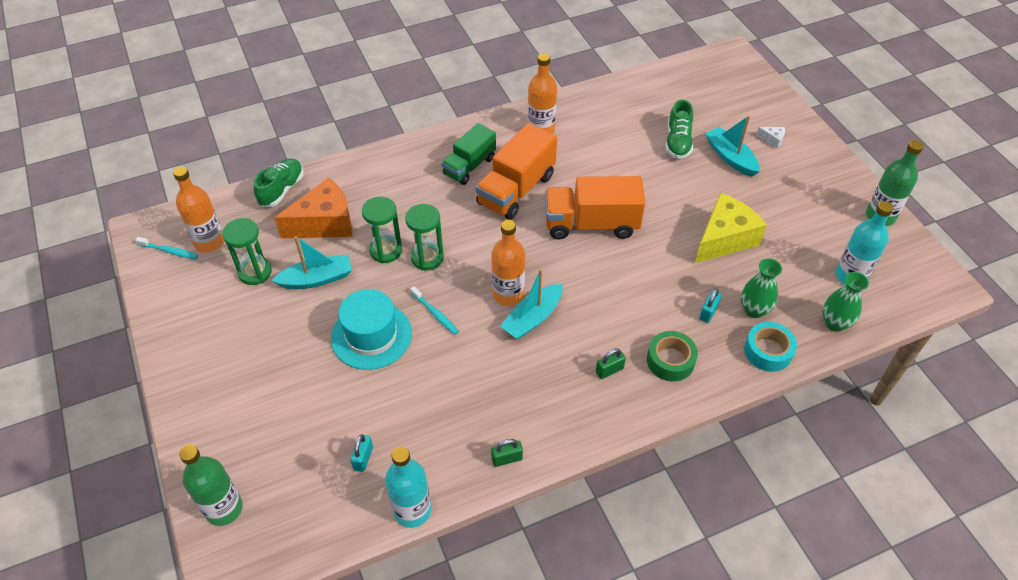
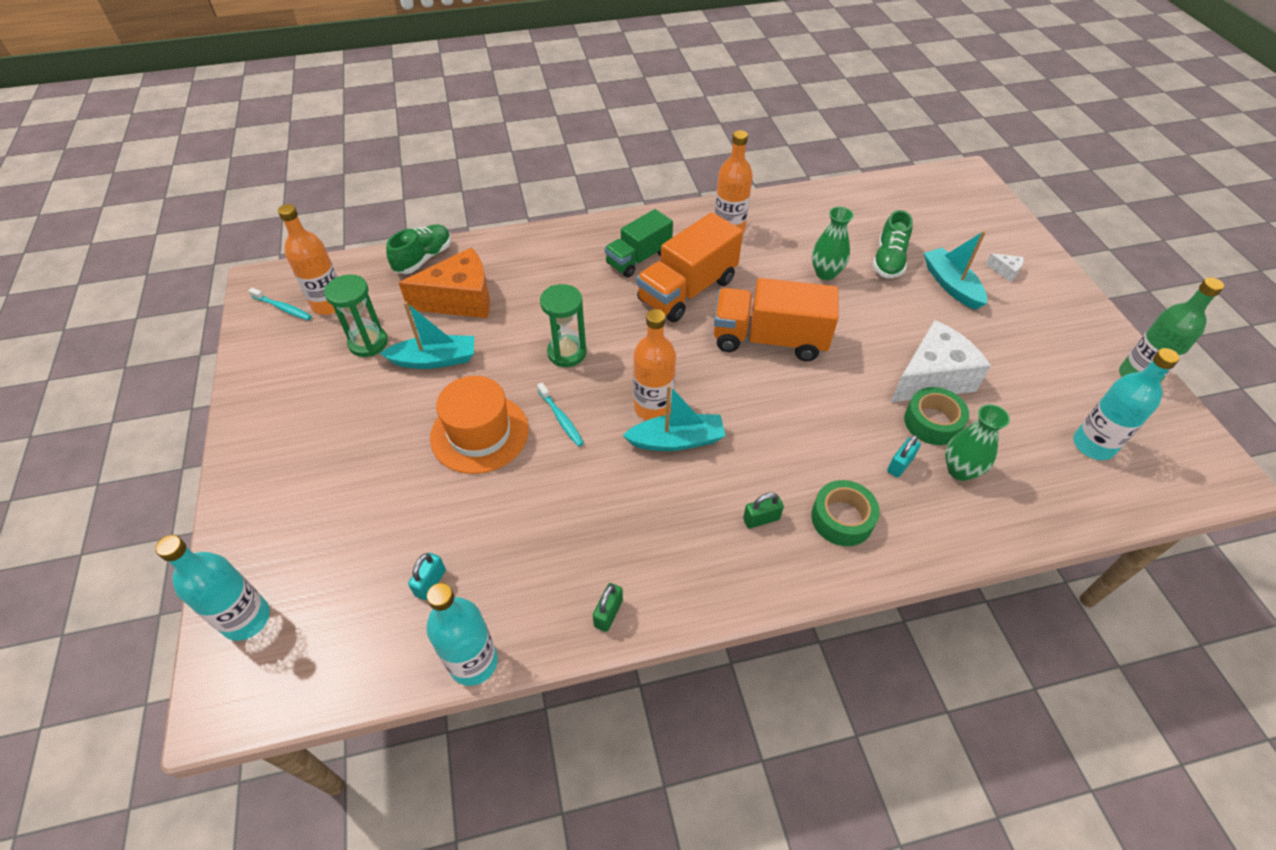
camera: 10 degrees right, 0 degrees up
(224, 508) = (246, 619): green bottle -> turquoise bottle
(371, 335) = (479, 433): turquoise hat -> orange hat
(386, 250) = (521, 338): green hourglass -> none
(507, 459) = (608, 613): green padlock -> green padlock turned 60 degrees counterclockwise
(532, 318) = (677, 440): turquoise boat -> turquoise boat turned 150 degrees counterclockwise
(724, 239) = (932, 378): yellow cheese -> white cheese
(729, 275) = (932, 422): none -> green tape
(768, 351) = (973, 525): turquoise tape -> none
(834, 323) = (1067, 502): green vase -> green vase (825, 273)

